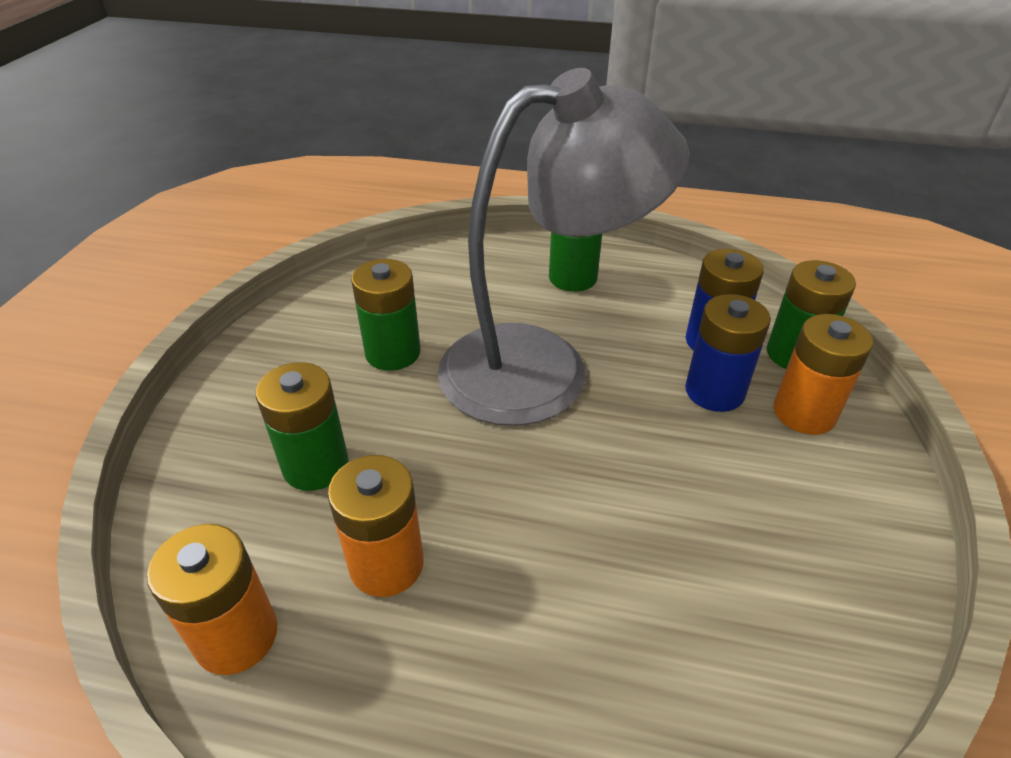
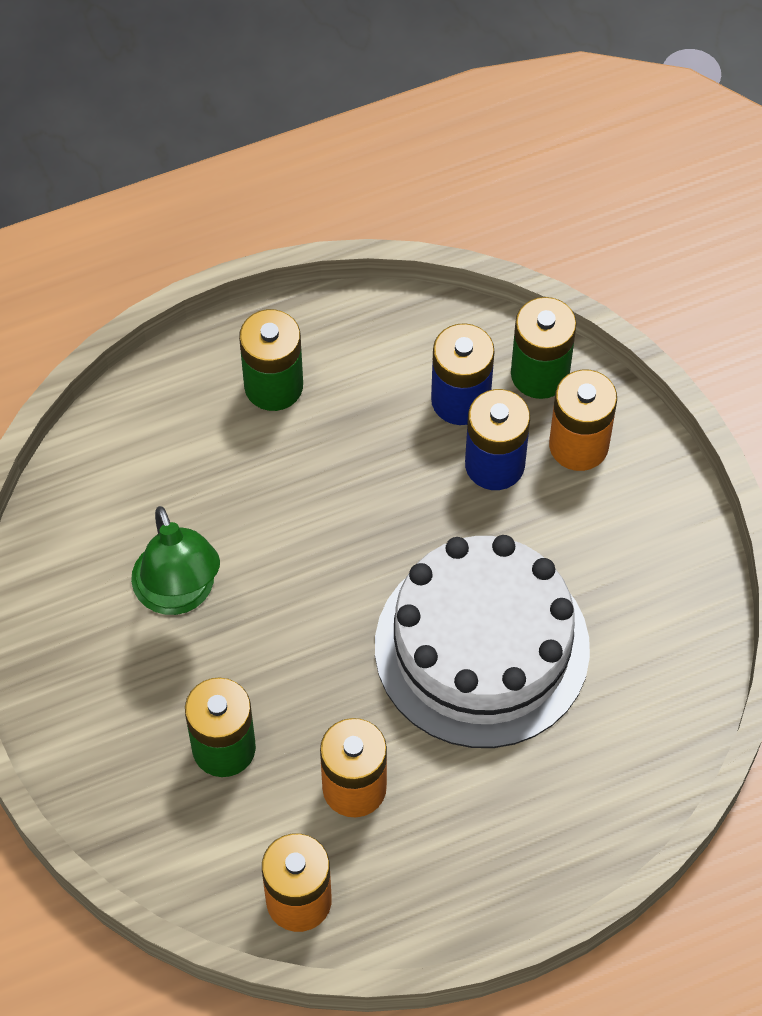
camera: 35 degrees left, 20 degrees up
(393, 352) = (179, 594): green battery -> green lamp
(543, 366) = (330, 525): grey lamp -> none
(605, 516) = (482, 647): none -> white cake

